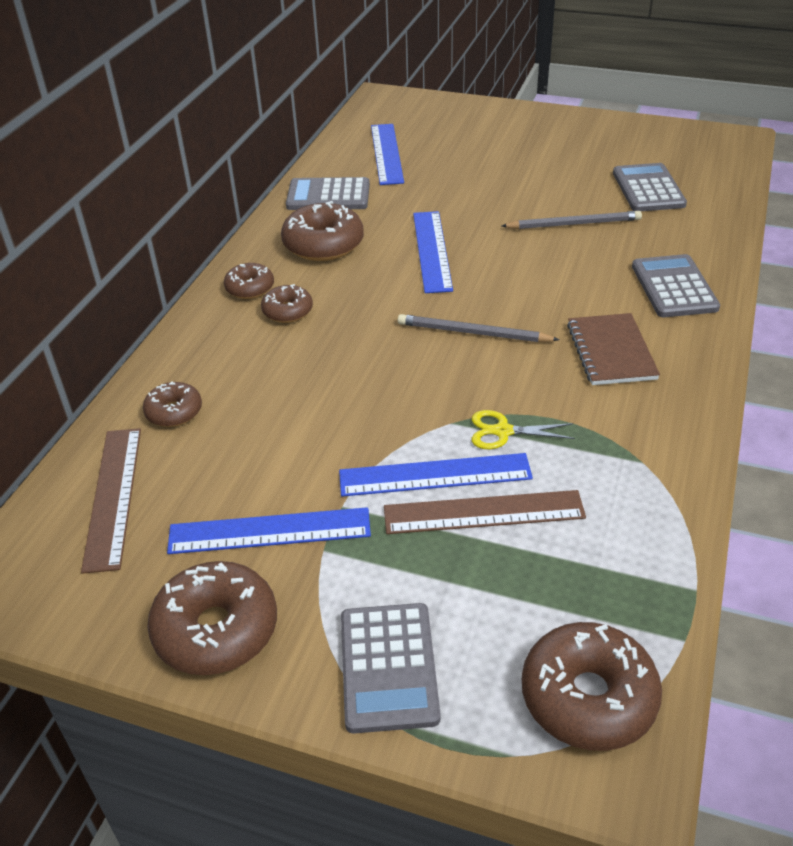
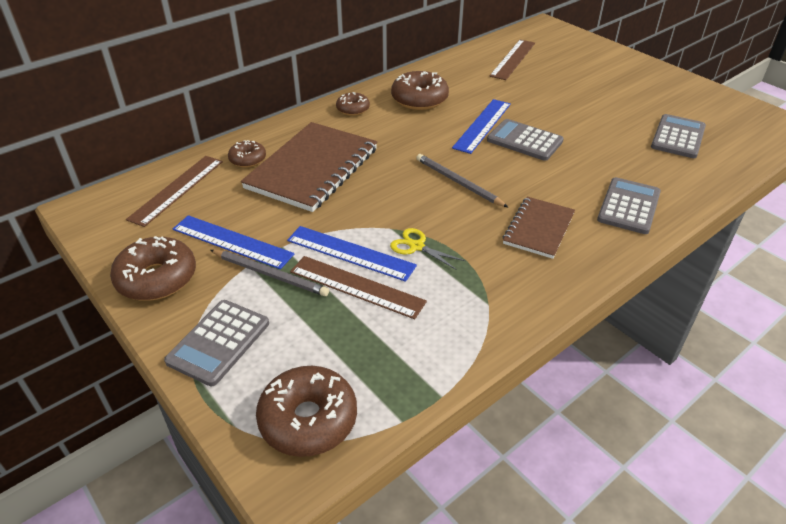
camera: 30 degrees right, 0 degrees up
(276, 388) = (312, 168): none -> brown notebook
(287, 311) = (361, 129): brown donut -> none
(328, 195) = (451, 73): grey calculator -> grey calculator (524, 141)
(386, 153) = (513, 59): blue ruler -> brown ruler
(574, 224) = (597, 141): grey pencil -> grey pencil (270, 274)

